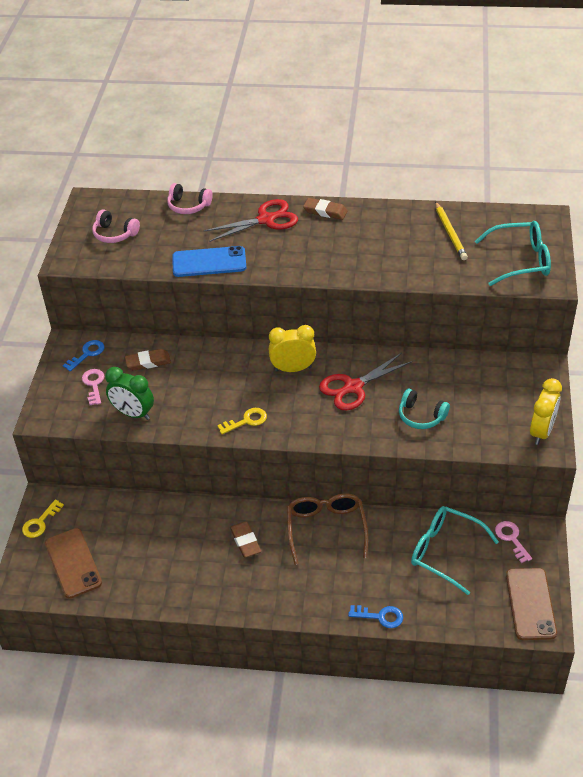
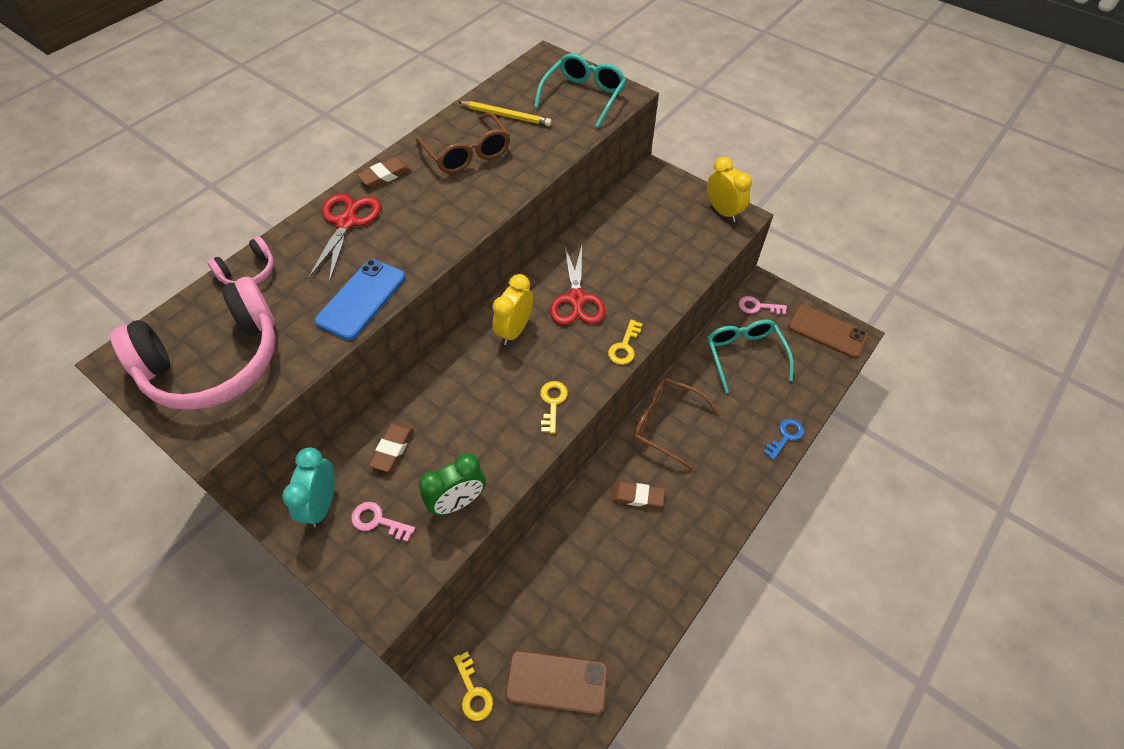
camera: 60 degrees left, 10 degrees up
(87, 354) = (322, 504): blue key -> turquoise clock
(114, 234) = (215, 362): pink headphones -> pink headphones, size x2.22
(331, 436) = (624, 347): none -> yellow key
(387, 236) = (467, 154): none -> brown glasses
(421, 416) = (649, 273): turquoise headphones -> none
(444, 552) = (744, 355): turquoise glasses -> turquoise glasses turned 105 degrees clockwise

